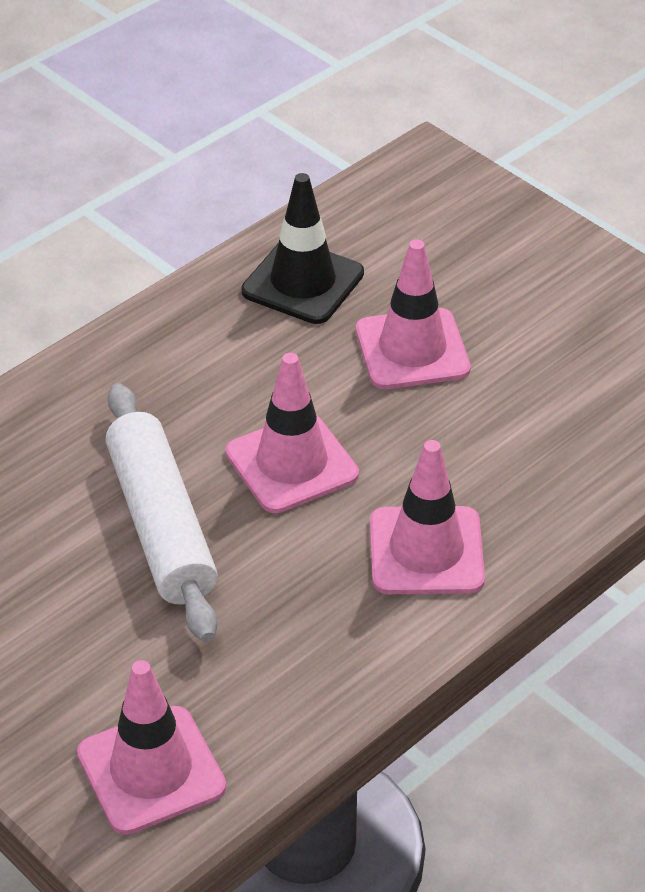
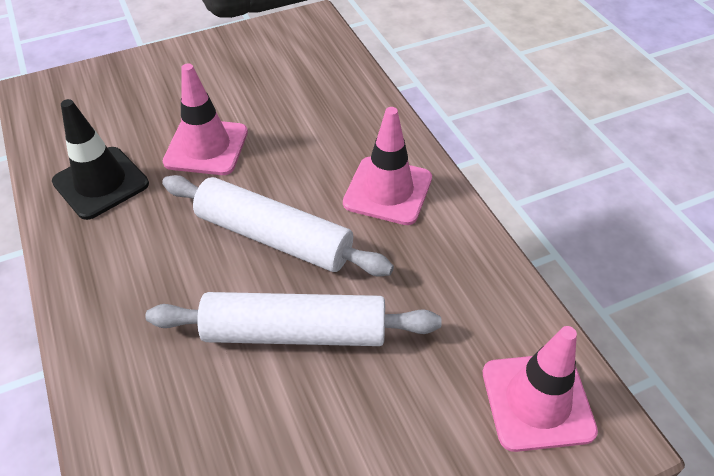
camera: 70 degrees left, 5 degrees up
(292, 464) = (274, 237): pink traffic cone -> white rolling pin

